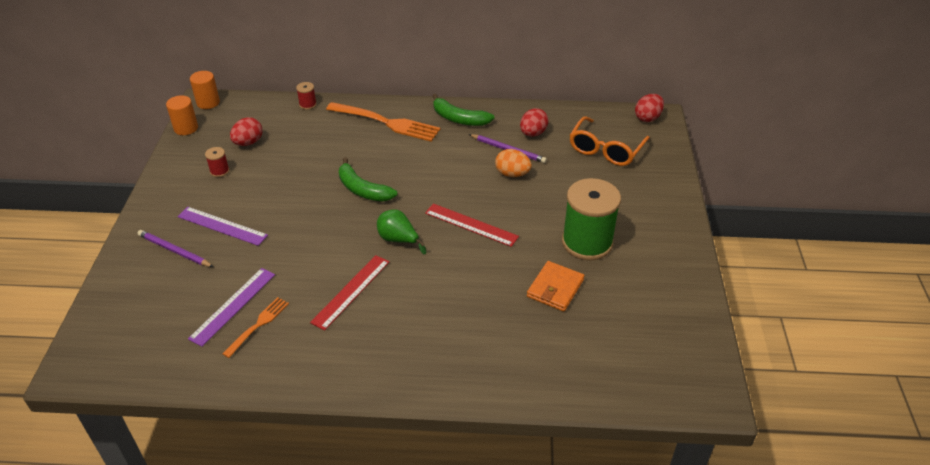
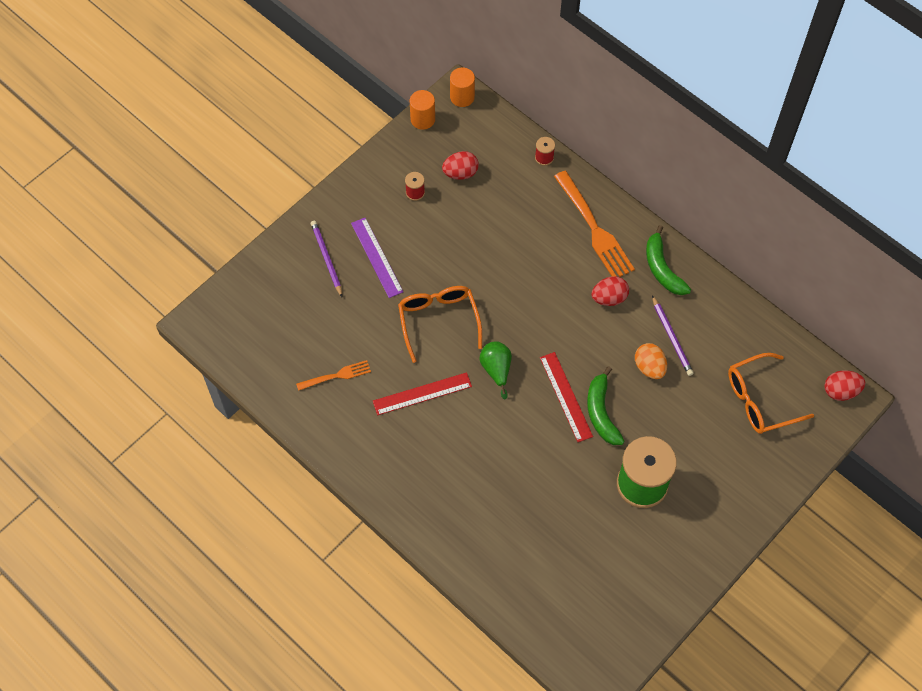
camera: 40 degrees right, 20 degrees up
(233, 306) = (332, 344): purple ruler -> none
(317, 236) = (438, 320): none -> orange glasses
(362, 189) = (511, 295): green banana -> green banana (601, 412)
(533, 133) = (712, 334): red egg -> red egg (609, 298)
(555, 288) = (574, 507): orange wallet -> none

